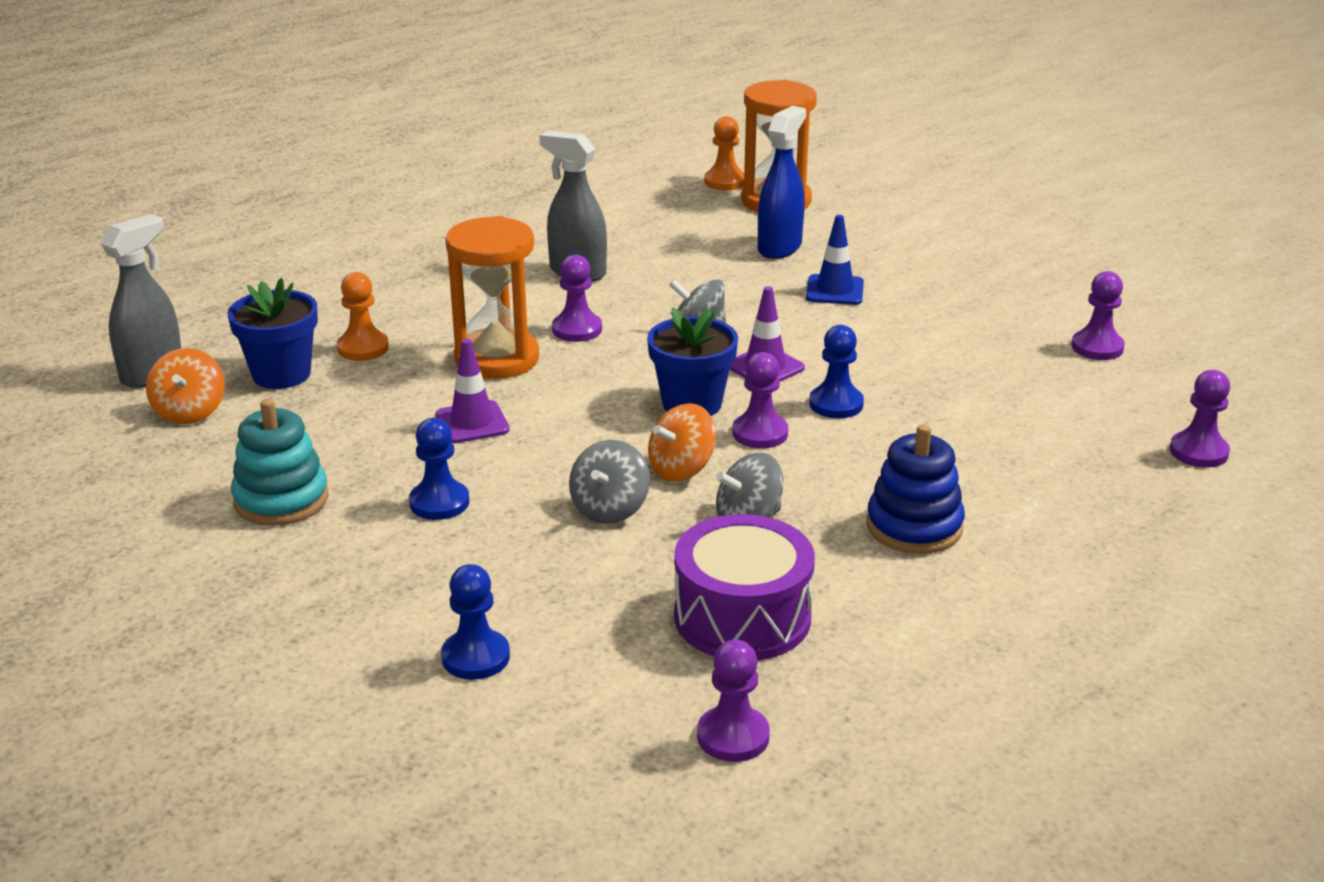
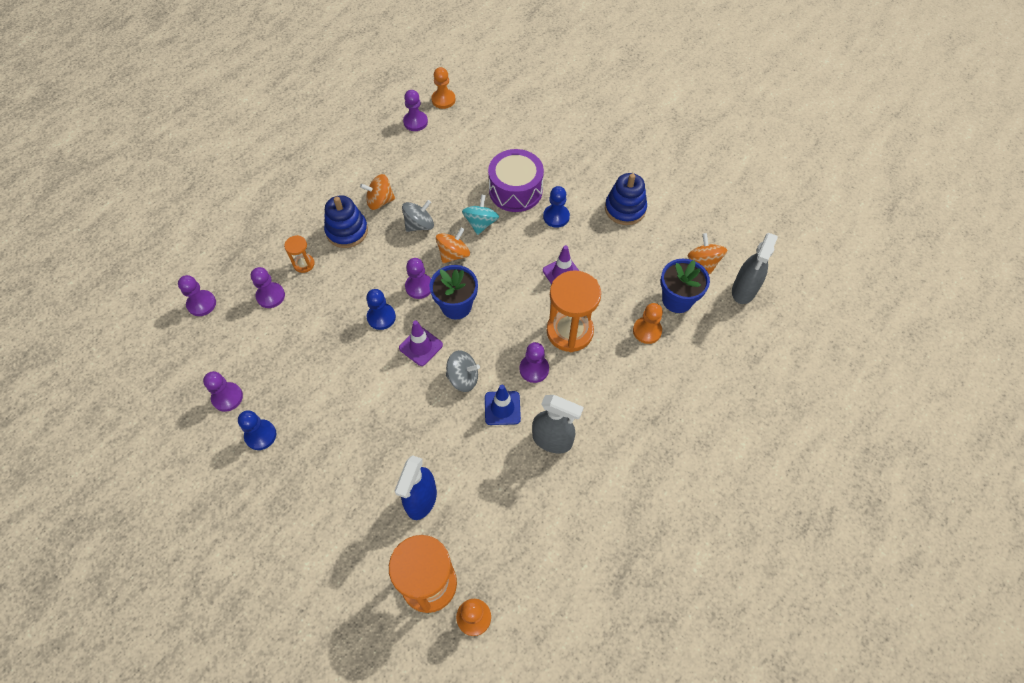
camera: 170 degrees right, 30 degrees up
(281, 500) = (625, 209): turquoise stacking toy -> blue stacking toy
(475, 657) = (511, 141): blue pawn -> blue pawn (260, 435)
(610, 509) = (481, 223): grey spinning top -> turquoise spinning top
(638, 790) = (443, 100): none -> orange pawn
(742, 617) = (417, 172): purple drum -> purple drum (515, 190)
(834, 290) = (382, 442): blue traffic cone -> blue traffic cone (502, 408)
(838, 570) = (380, 201): none -> orange spinning top
(1002, 486) = (304, 264): none -> orange hourglass
(1060, 449) = (270, 296): none -> purple pawn

